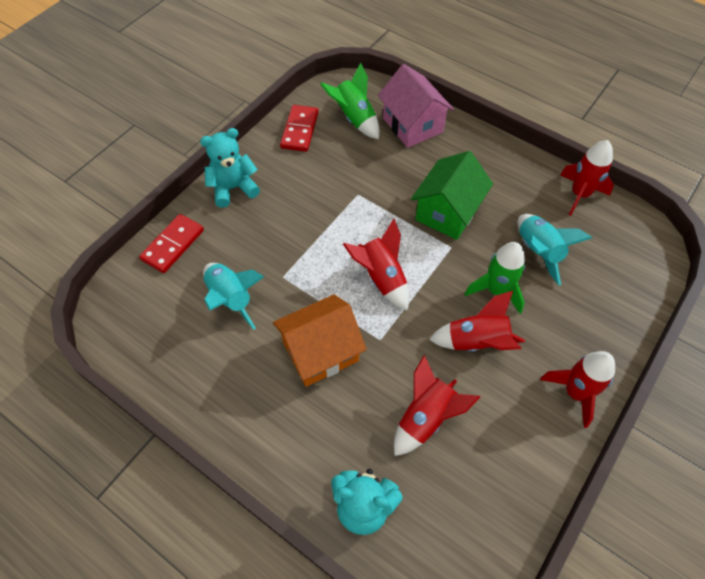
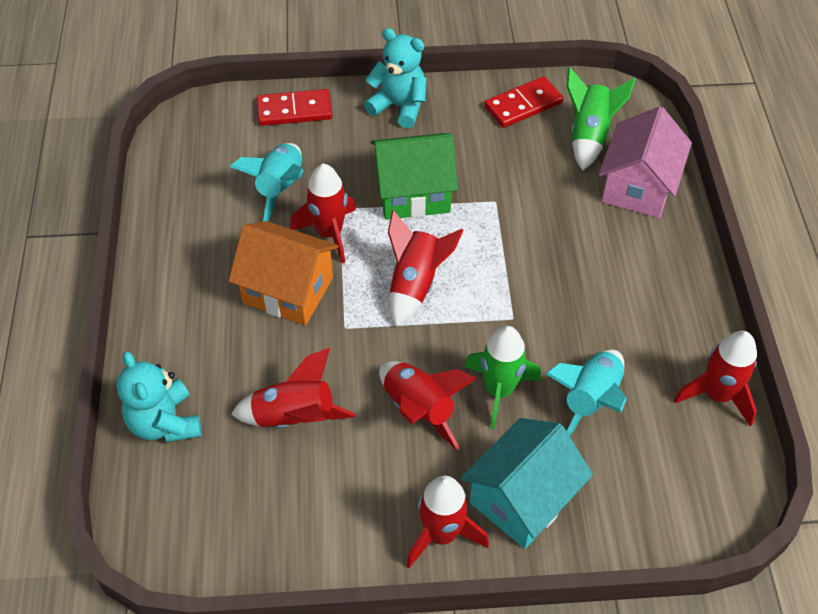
camera: 50 degrees right, 5 degrees down
(297, 296) = (329, 233): none -> red rocket
(447, 212) = (554, 288): green house -> green house (413, 194)
(580, 332) = (522, 498): none -> turquoise house

